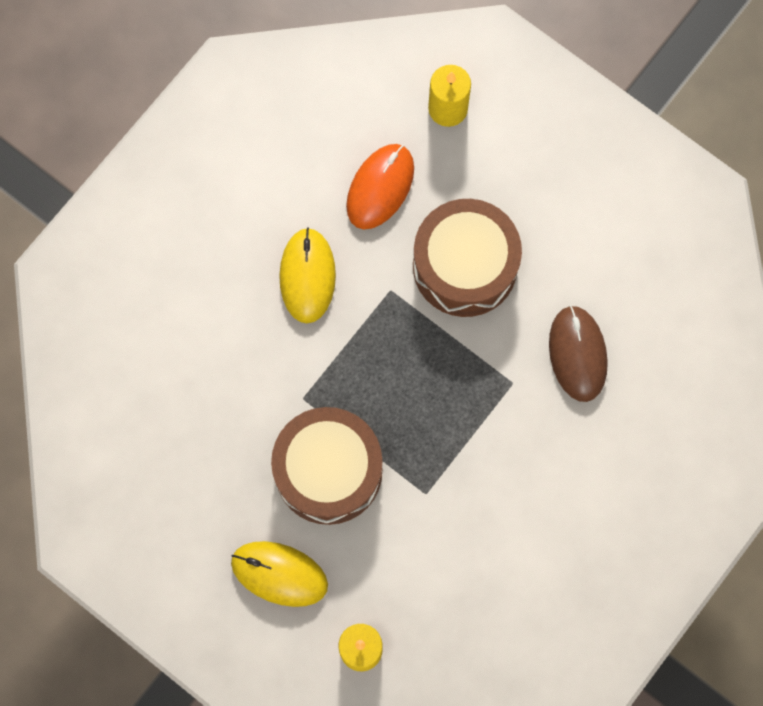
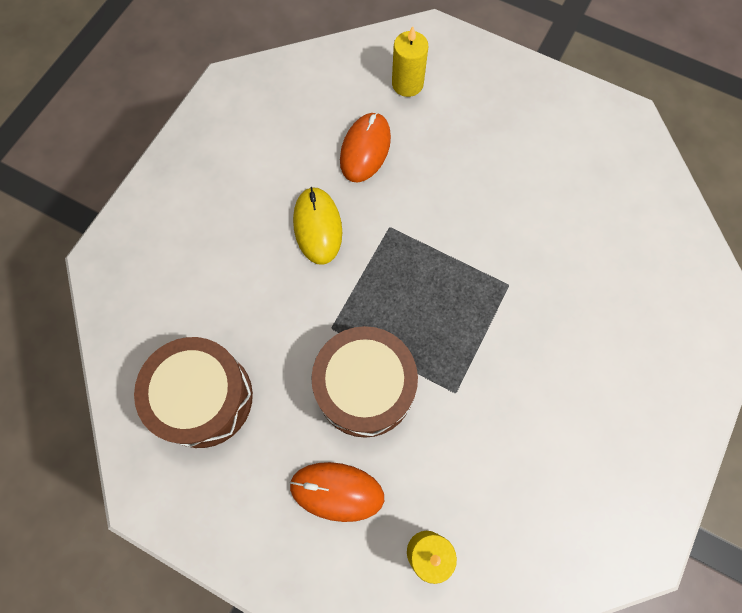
camera: 10 degrees left, 5 degrees down
(279, 574) = (337, 491): yellow mouse -> orange mouse
(465, 266) = (447, 198): brown drum -> brown drum (203, 398)
(577, 354) = (557, 252): brown mouse -> none

